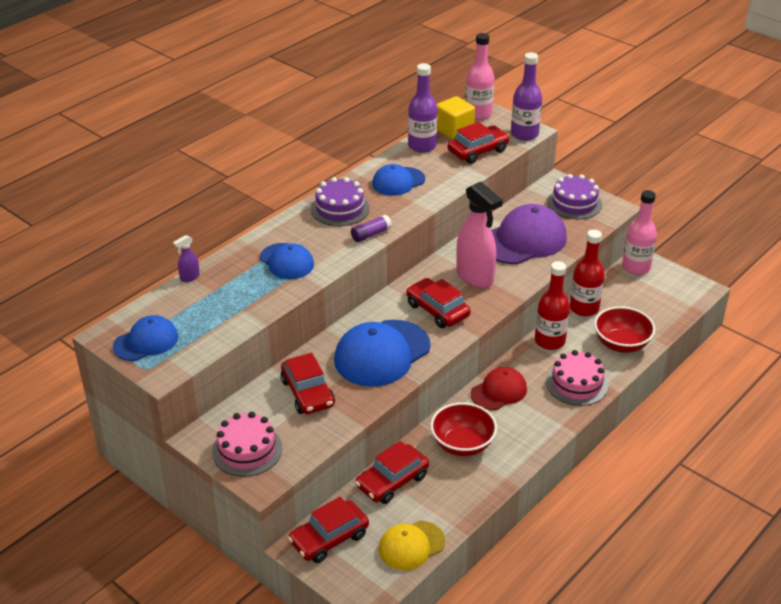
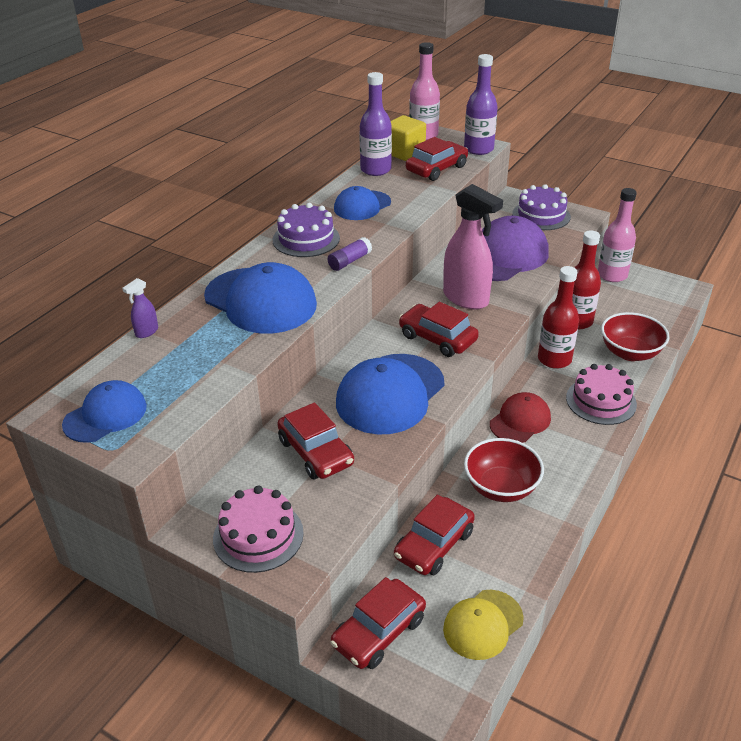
camera: 10 degrees left, 0 degrees up
(287, 261) = (260, 301): blue cap -> blue cap, size x1.67

